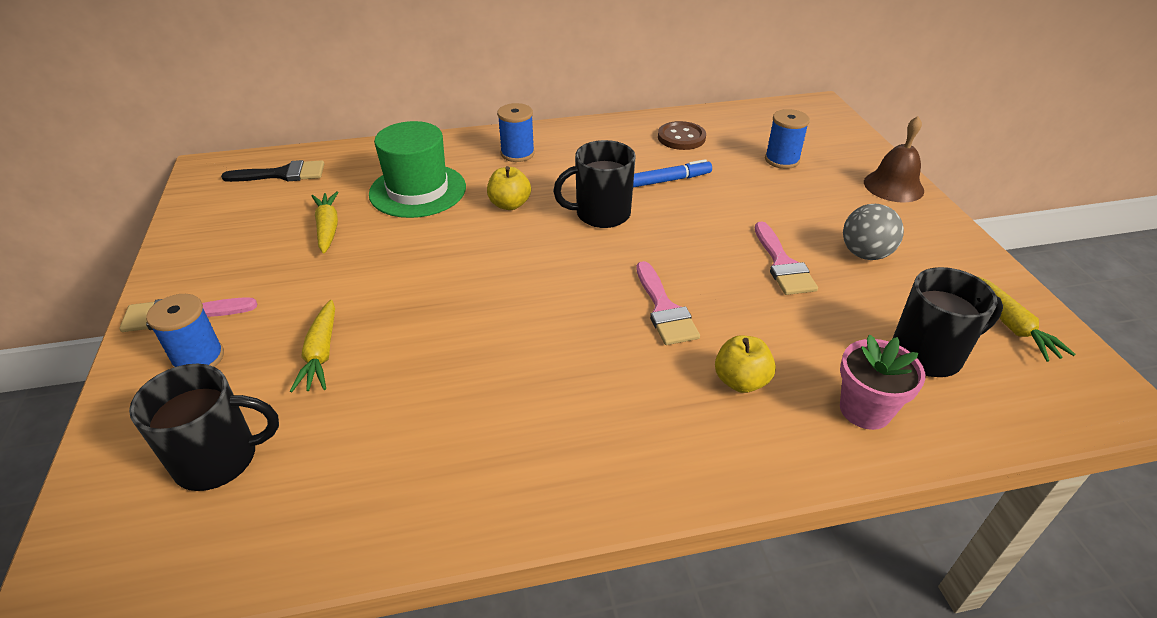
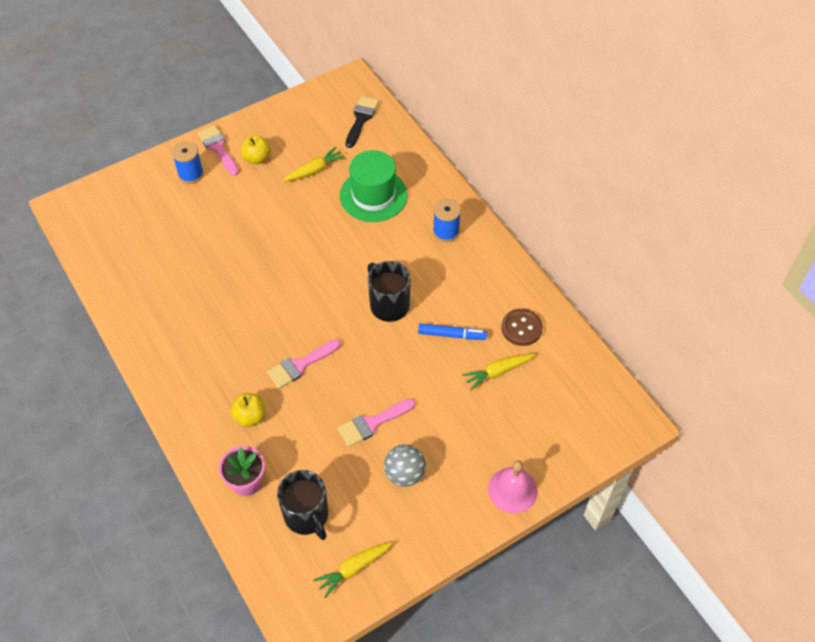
camera: 70 degrees right, 15 degrees up
(218, 459) = (134, 217): black mug -> none
(282, 174) = (361, 119): black brush -> black brush turned 135 degrees counterclockwise
(321, 354) = (209, 220): yellow carrot -> yellow carrot (497, 372)
(509, 204) = (378, 250): yellow apple -> yellow apple (257, 158)
(669, 180) = (452, 335): blue marker -> blue marker turned 45 degrees counterclockwise
(782, 160) = (518, 405): blue spool -> none
(893, 186) = (512, 490): brown bell -> pink bell

